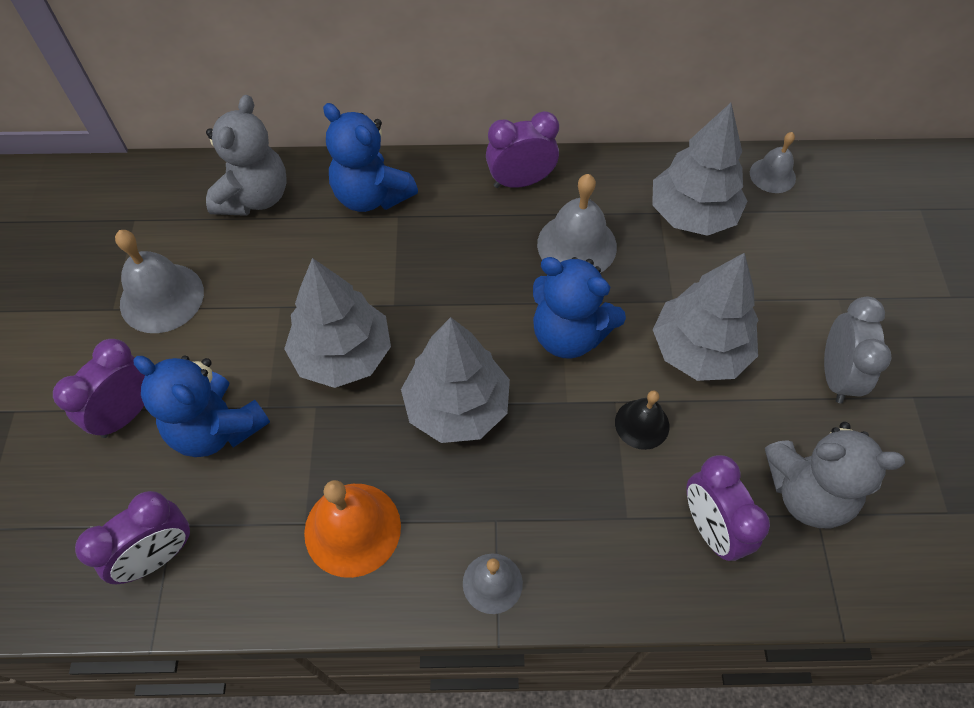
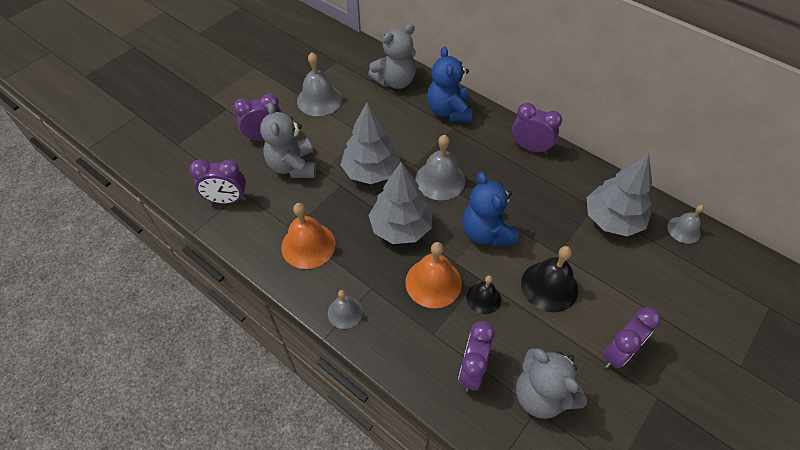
camera: 40 degrees right, 5 degrees down
(216, 428) = (293, 166): blue teddy bear -> grey teddy bear
(566, 450) = (433, 282): none -> orange bell
(577, 245) = (531, 195): grey bell -> grey bell (440, 180)
(699, 350) = (549, 286): grey tree -> black bell
(835, 376) = (618, 353): grey clock -> purple clock

